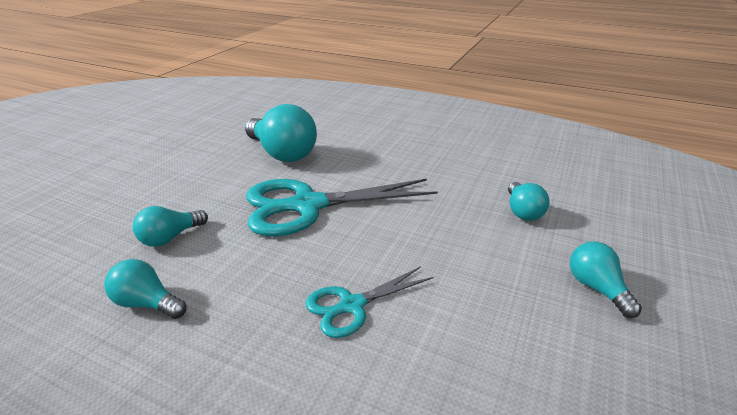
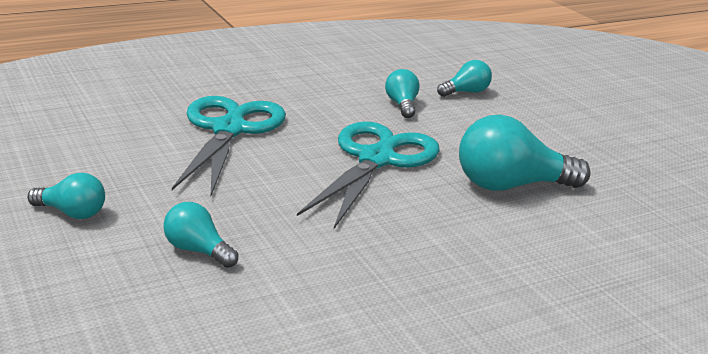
camera: 125 degrees right, 5 degrees down
(147, 304) = (332, 86): turquoise light bulb -> turquoise light bulb (466, 92)
(351, 306) = (229, 129): turquoise scissors -> turquoise scissors, size x1.88

